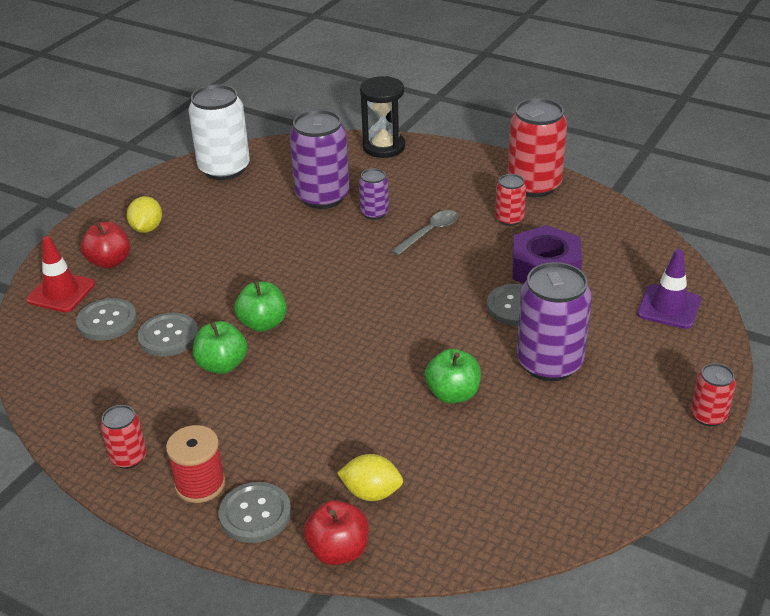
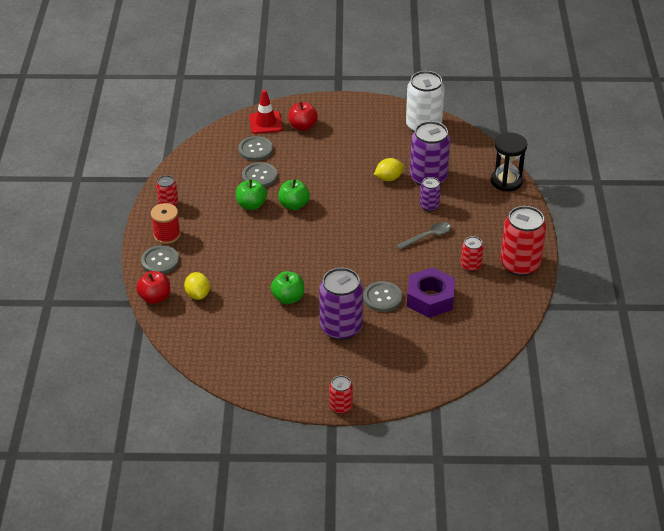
camera: 60 degrees right, 5 degrees up
(147, 228) = (341, 125): yellow lemon -> yellow lemon (388, 178)
(429, 232) = (428, 236): grey spoon -> grey spoon turned 45 degrees counterclockwise
(669, 307) = (432, 365): purple traffic cone -> none

